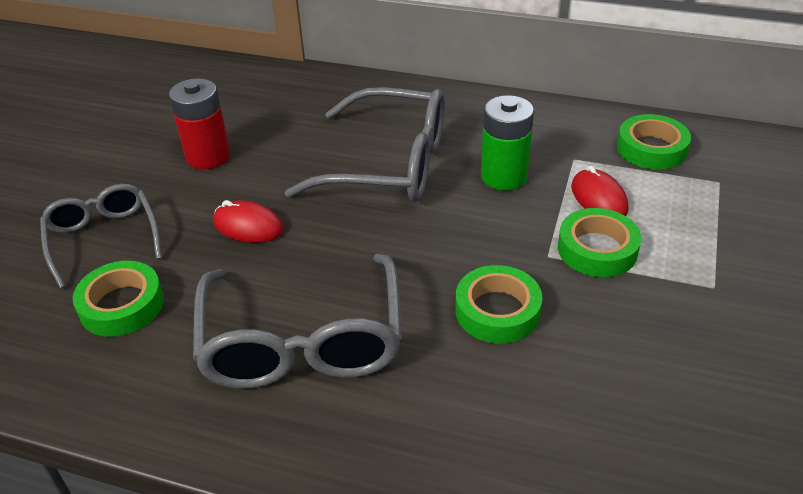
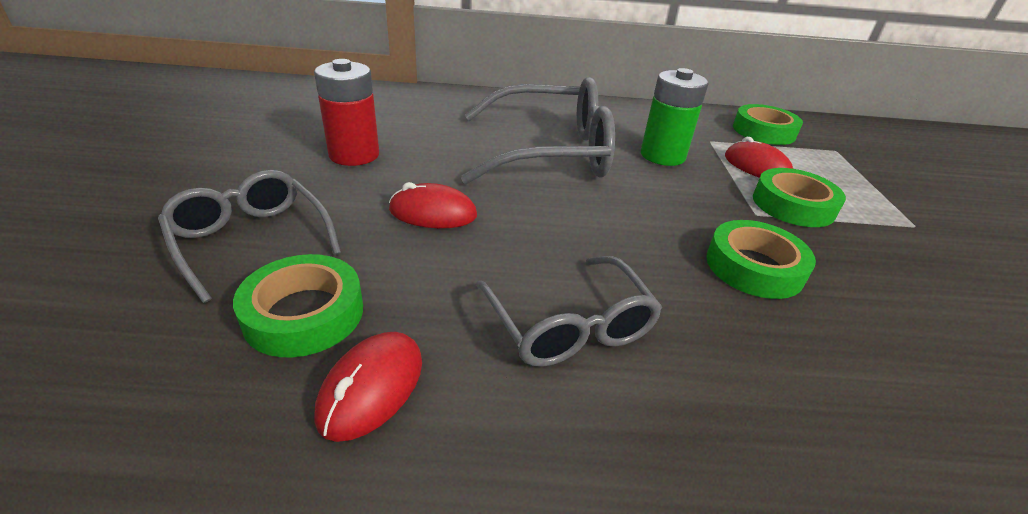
camera: 20 degrees left, 5 degrees down
(146, 365) = (371, 388): none -> red mouse
(302, 339) = (568, 324): grey glasses -> grey glasses, size x0.61

